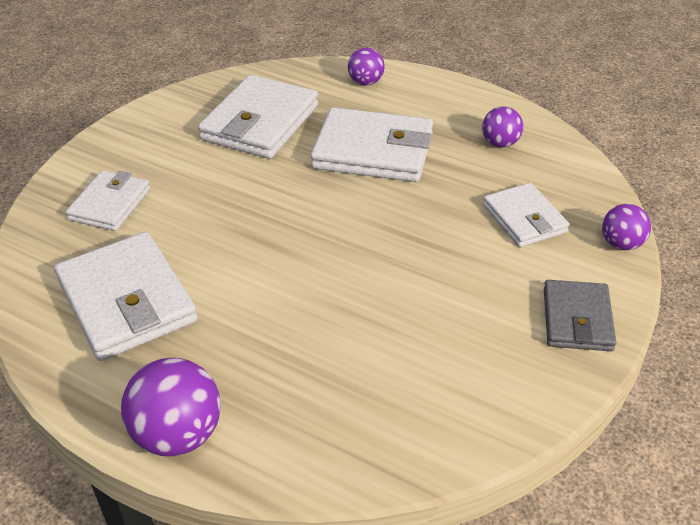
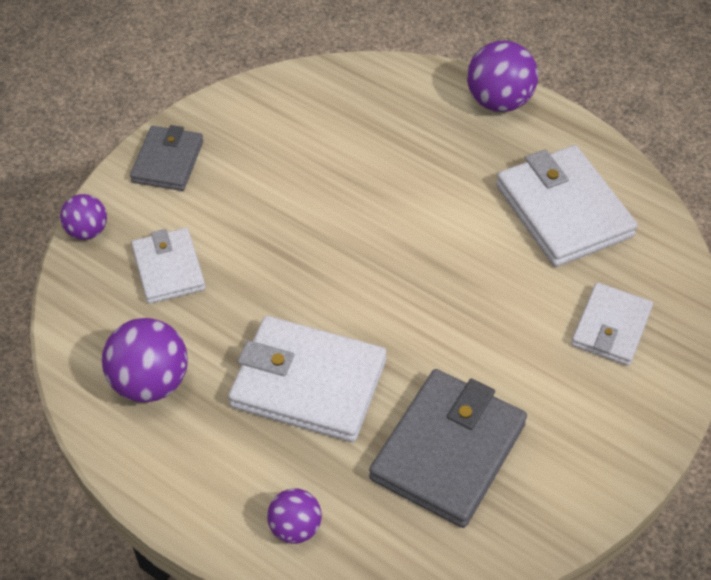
camera: 175 degrees left, 10 degrees up
(260, 122) = (448, 451): white wallet -> grey wallet
(500, 143) = (150, 382): purple ball -> purple ball, size x1.67

